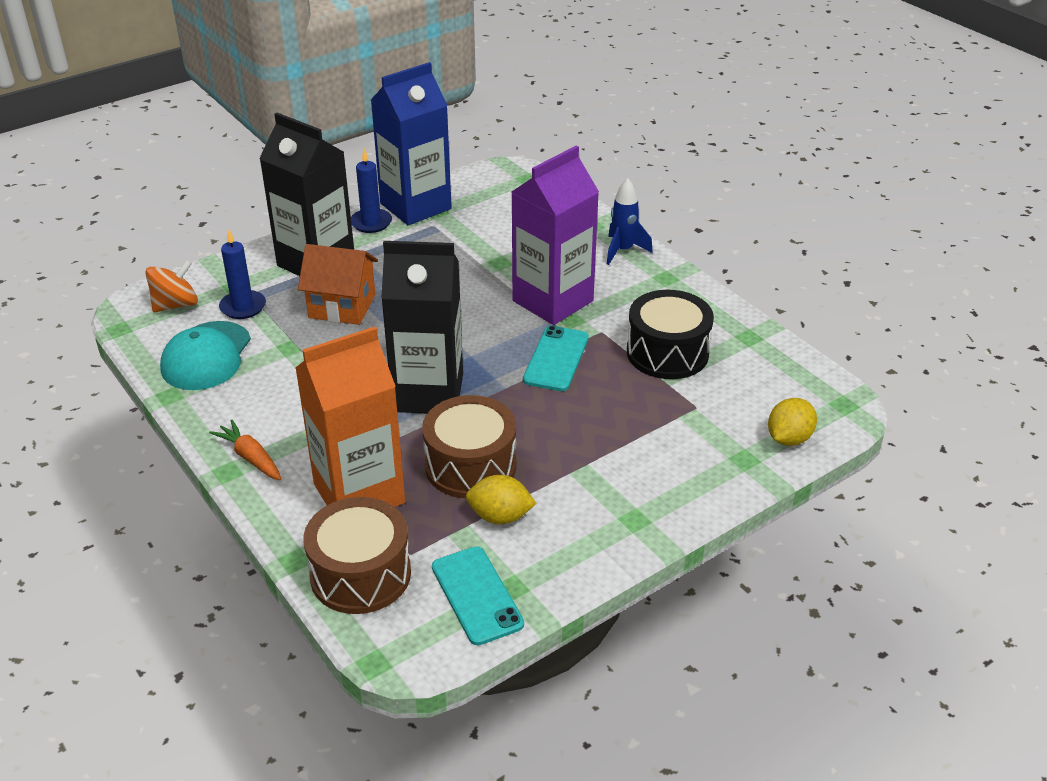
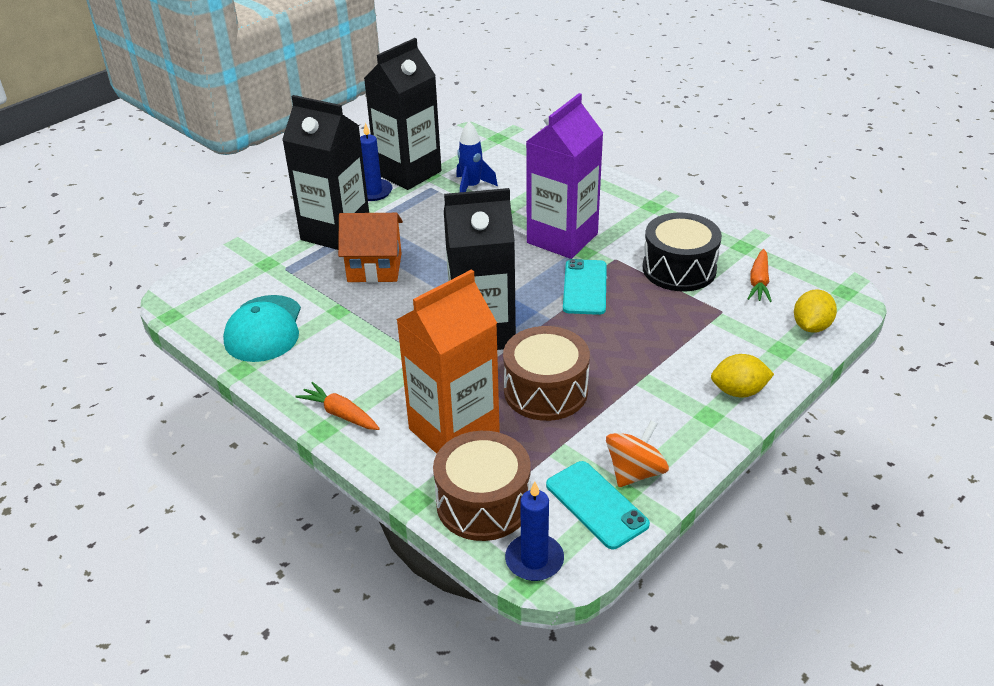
camera: 10 degrees left, 0 degrees up
(176, 305) = (217, 287): orange spinning top -> orange spinning top (635, 472)
(243, 307) = (282, 280): blue candle -> blue candle (534, 560)
(415, 206) = (408, 173): blue carton -> black carton
(500, 516) = (589, 431): yellow lemon -> yellow lemon (738, 391)
(623, 251) = (606, 188): blue rocket -> blue rocket (471, 187)
(750, 380) = (759, 282): none -> orange carrot

